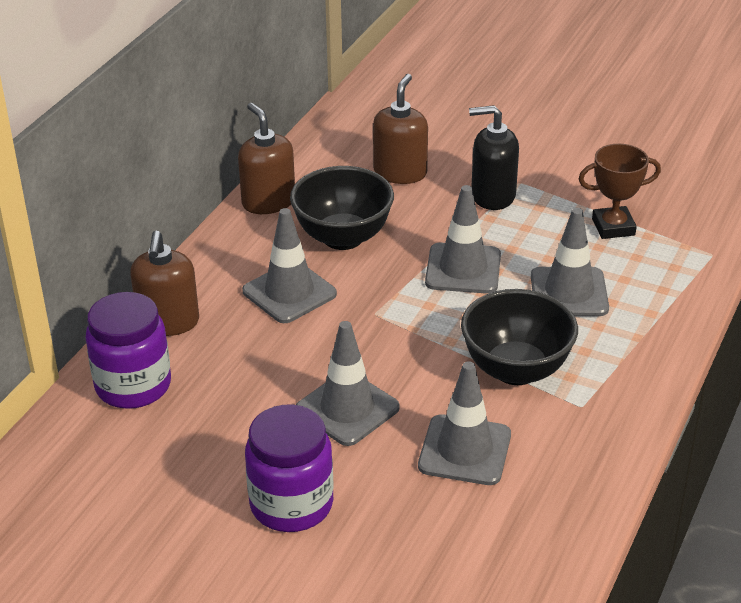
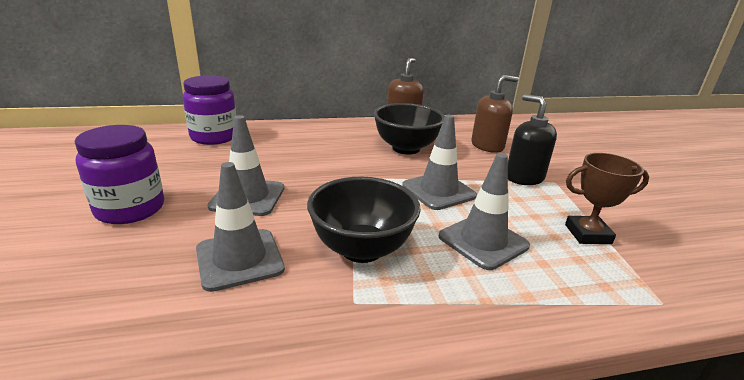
camera: 50 degrees right, 10 degrees down
(168, 322) = (275, 130): brown soap dispenser -> none
(289, 293) = (337, 149): grey traffic cone -> none
(613, 227) = (587, 234): brown trophy -> brown trophy turned 45 degrees counterclockwise

